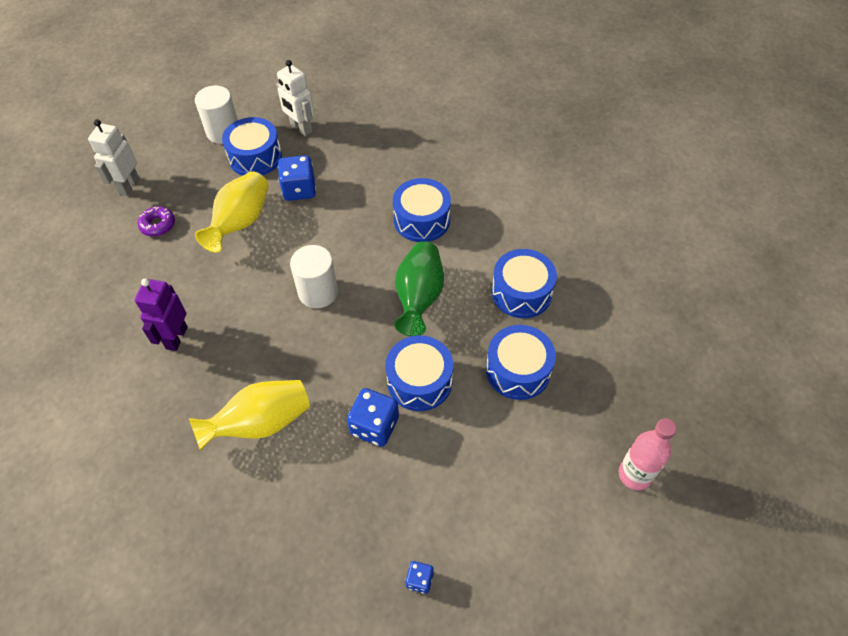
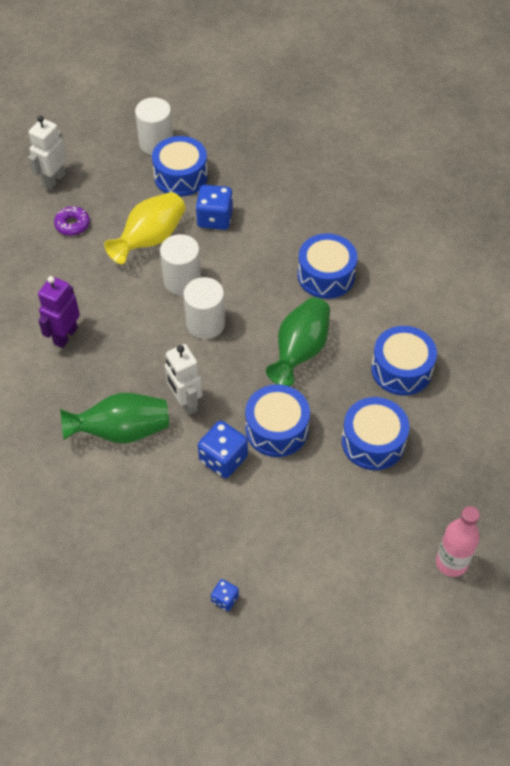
camera: 15 degrees right, 0 degrees up
(260, 423) = (122, 431): yellow vase -> green vase
(283, 255) = (182, 281): none -> white cylinder
(301, 128) = (233, 155): white robot -> white robot (185, 402)

